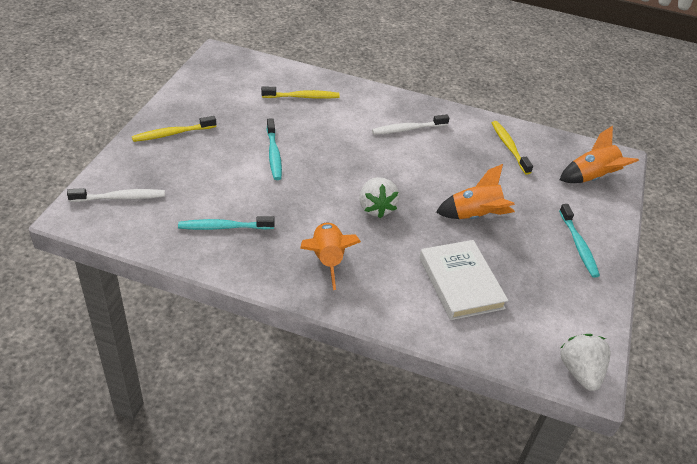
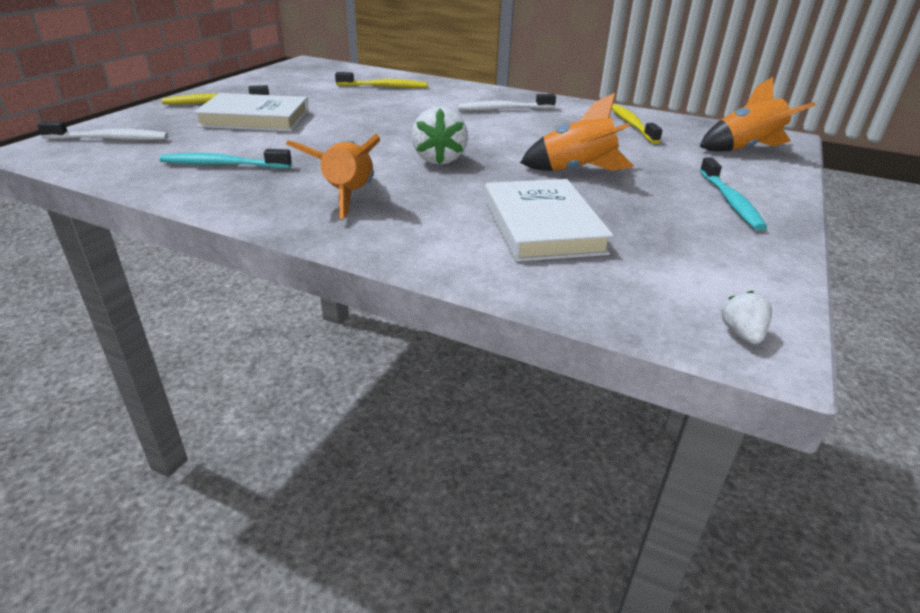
camera: 10 degrees right, 10 degrees down
(217, 158) = (255, 118): none -> white book
(273, 154) = (326, 118): turquoise toothbrush -> none
(580, 372) = (742, 334): white strawberry -> white strawberry, size x0.52

